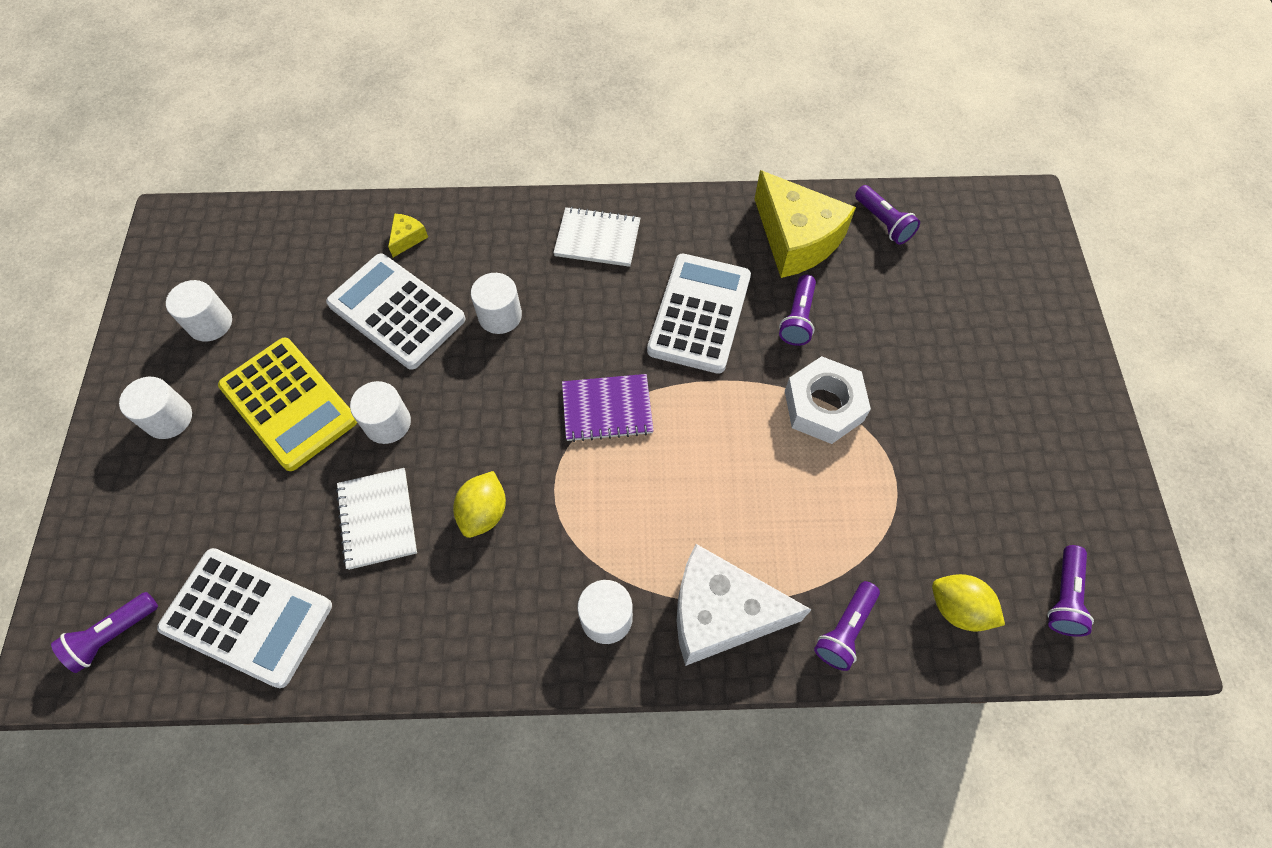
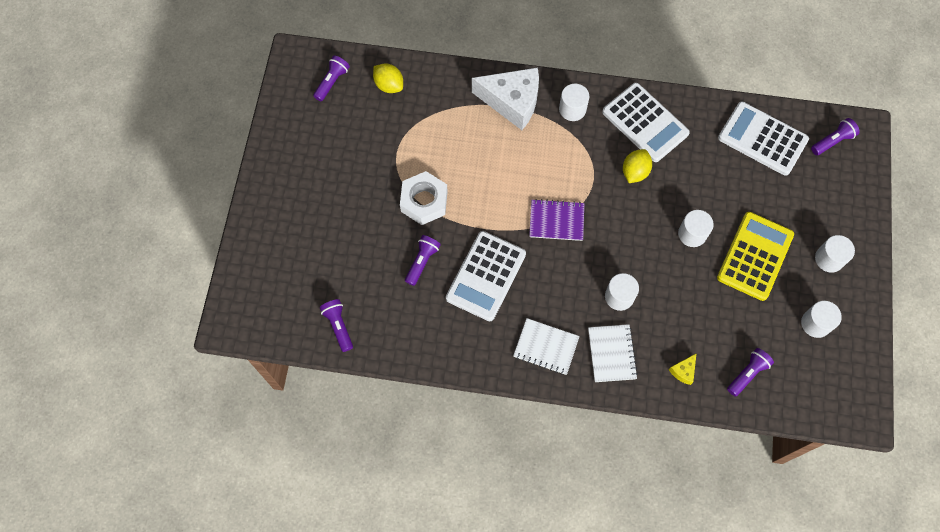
camera: 170 degrees left, 5 degrees up
(288, 404) = (755, 256): yellow calculator -> yellow calculator turned 60 degrees clockwise
(377, 519) = (695, 178): white notebook -> white notebook (611, 354)
(397, 311) = (689, 311): white calculator -> white calculator (645, 123)
(796, 239) = (405, 323): yellow cheese -> none
(845, 630) = (450, 85): purple flashlight -> purple flashlight (747, 374)

